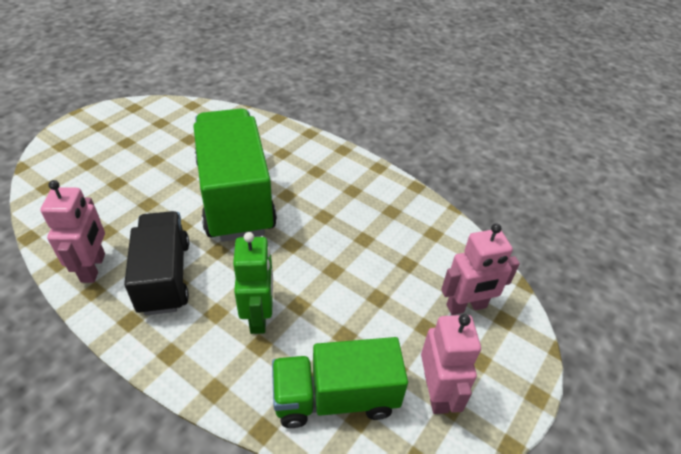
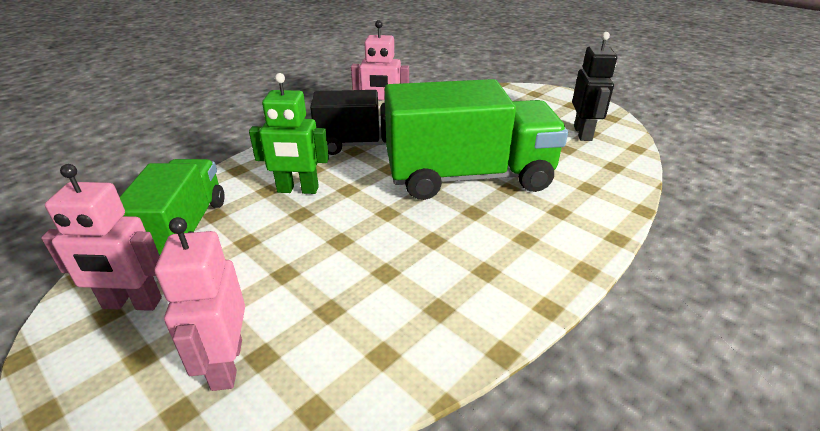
camera: 100 degrees right, 10 degrees down
(162, 126) = (583, 133): none -> black robot

